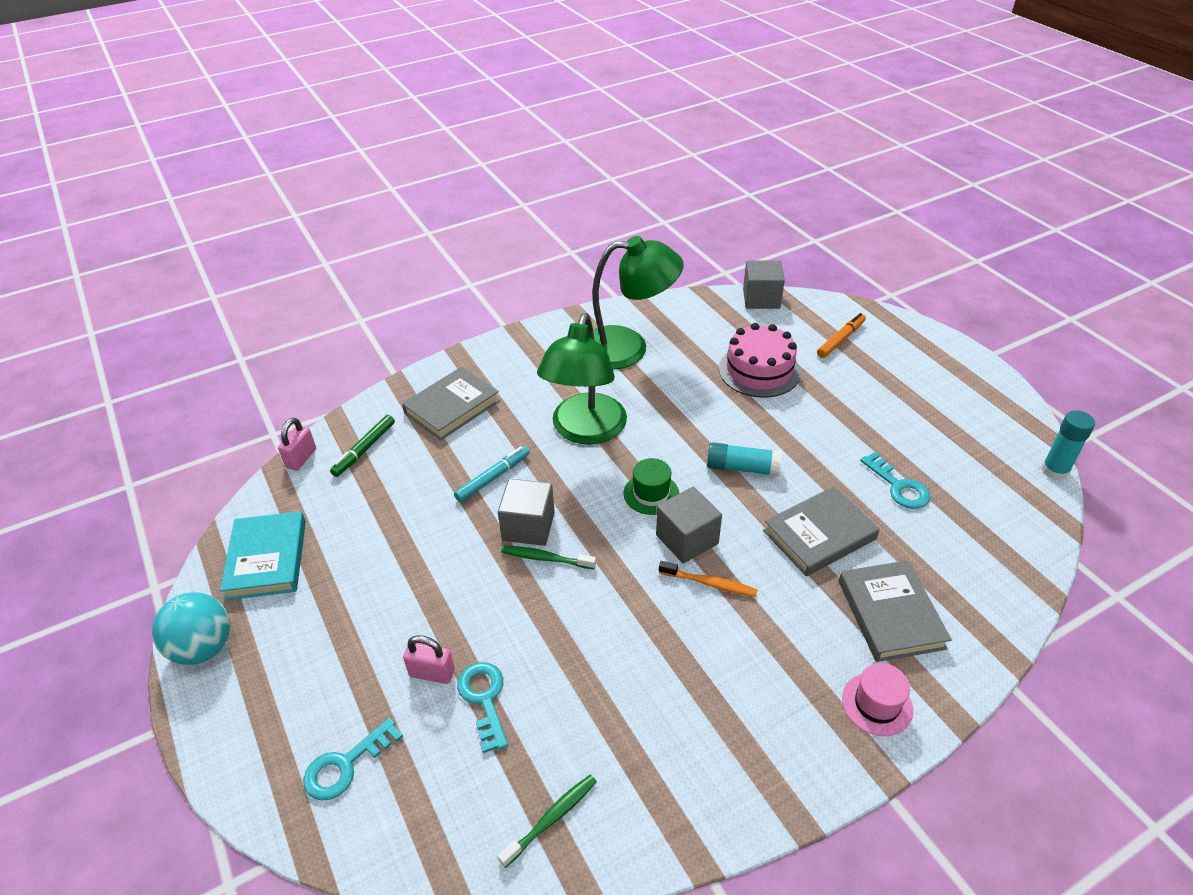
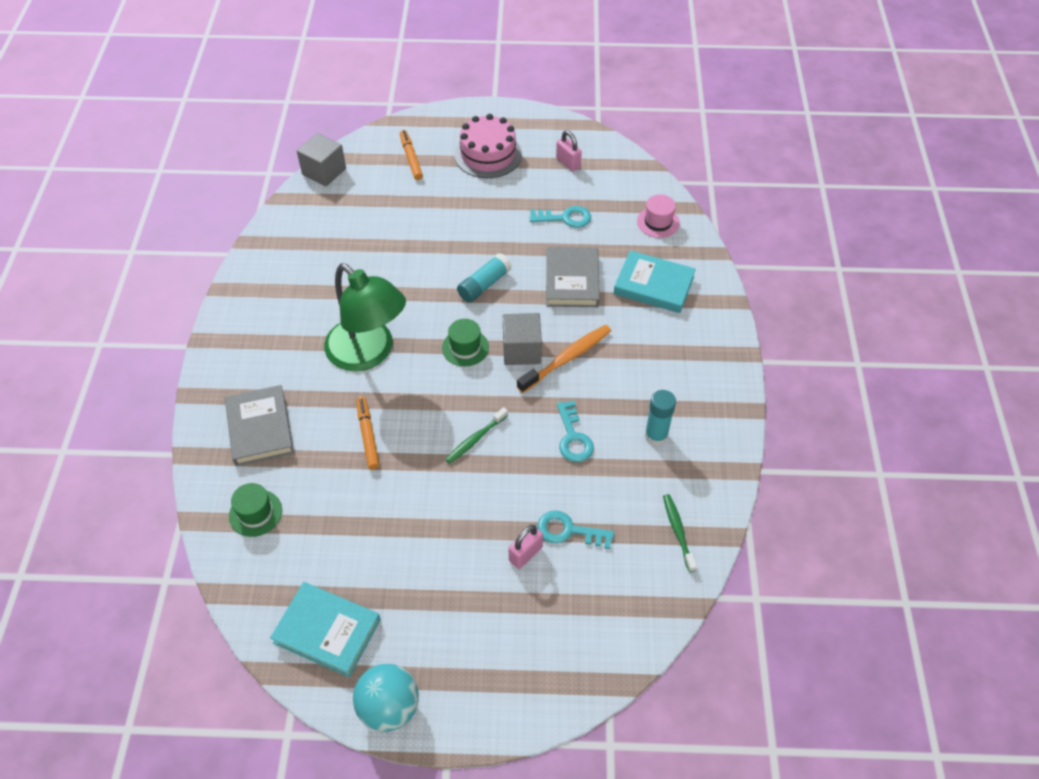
camera: 60 degrees left, 10 degrees up
(301, 458) = (223, 566): pink padlock -> pink padlock (568, 163)
(345, 765) = (565, 637): turquoise key -> turquoise key (573, 437)
(364, 449) = (255, 513): green marker -> green hat
(493, 477) = (368, 435): turquoise marker -> orange marker
(528, 526) = (436, 436): grey cube -> none
(628, 348) = (300, 279): green lamp -> none
(710, 583) = (567, 358): orange toothbrush -> orange toothbrush, size x1.54
(759, 370) = (400, 219): pink cake -> pink cake (488, 154)
(877, 704) = (706, 330): pink hat -> pink hat (658, 222)
(890, 614) = (653, 285): grey book -> turquoise book
(1055, 471) = (611, 142): turquoise glue stick -> turquoise glue stick (656, 435)

